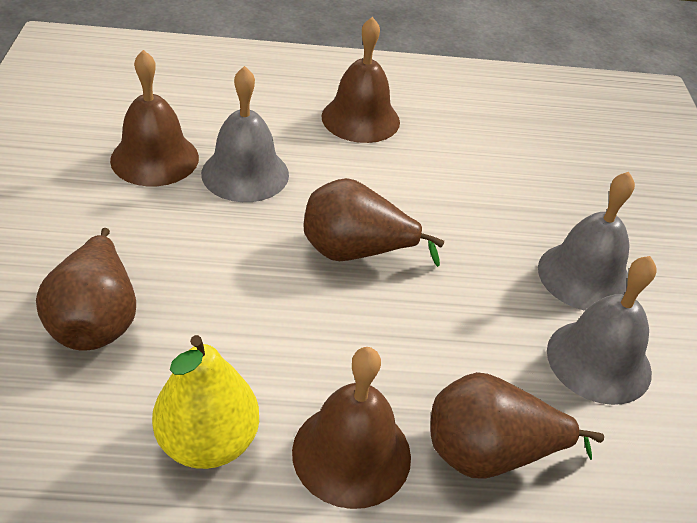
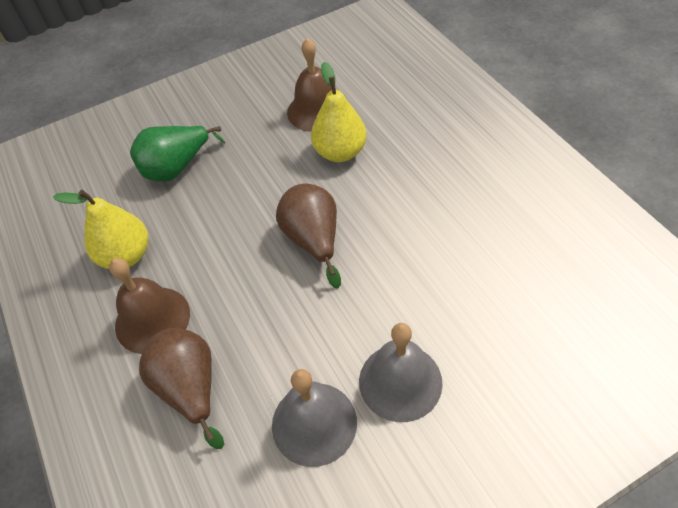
camera: 70 degrees right, 10 degrees up
(96, 320) = (177, 168): brown pear -> green pear
(245, 173) = (340, 152): grey bell -> yellow pear
(360, 119) = (457, 171): brown bell -> none

